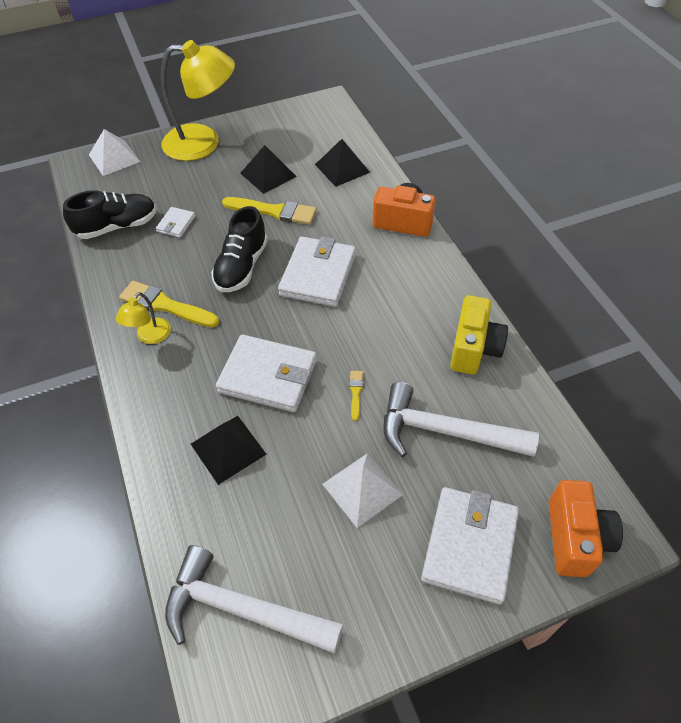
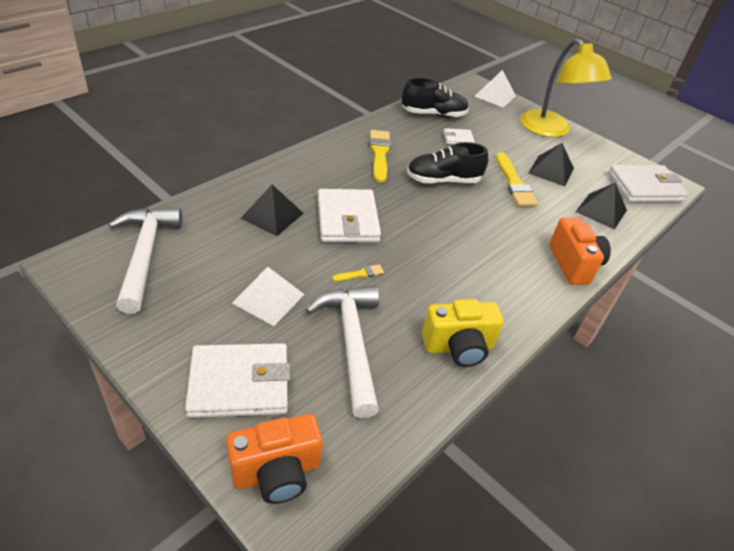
camera: 60 degrees right, 10 degrees down
(117, 226) = (433, 114): black shoe -> black shoe turned 45 degrees counterclockwise
(150, 337) = (347, 154): yellow lamp -> none
(318, 275) = (467, 223): white wallet -> white wallet (644, 187)

